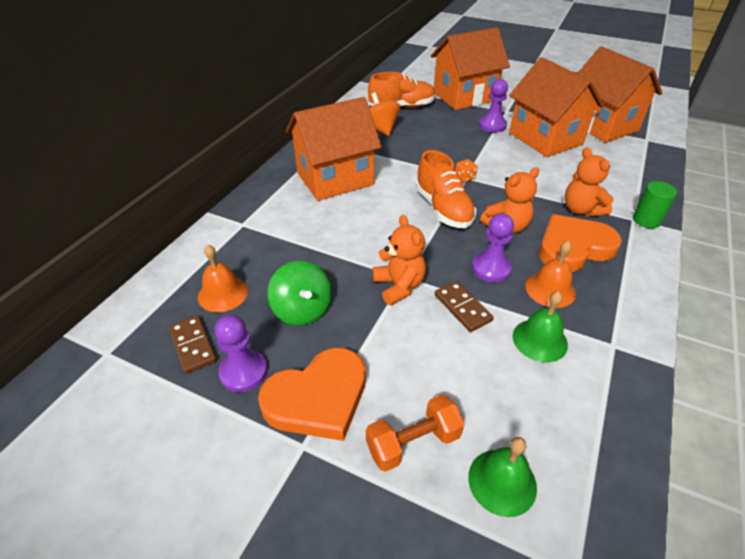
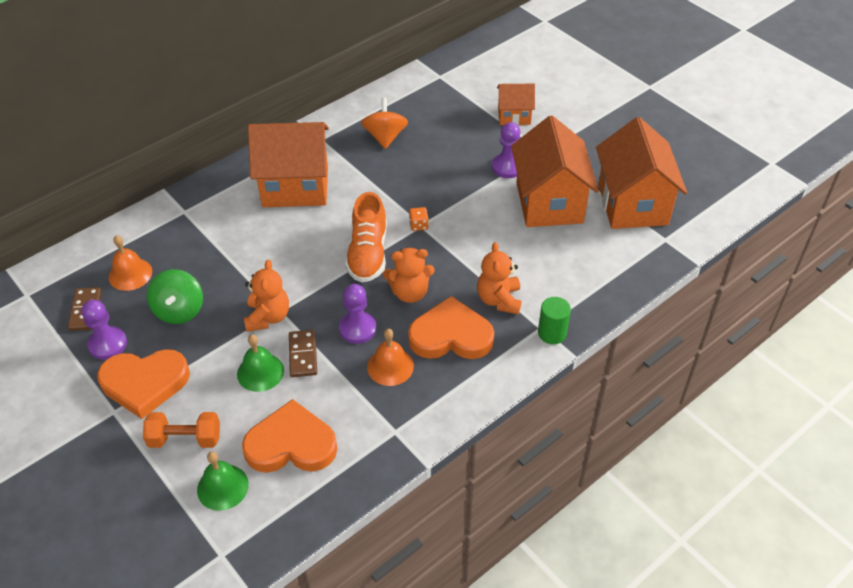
camera: 25 degrees right, 5 degrees up
(402, 107) = (432, 111): orange shoe -> none
(464, 96) = (514, 116): orange house -> orange house, size x0.52
(530, 399) = (291, 444): none -> orange heart
(540, 340) = (340, 404): green bell -> green bell (260, 372)

